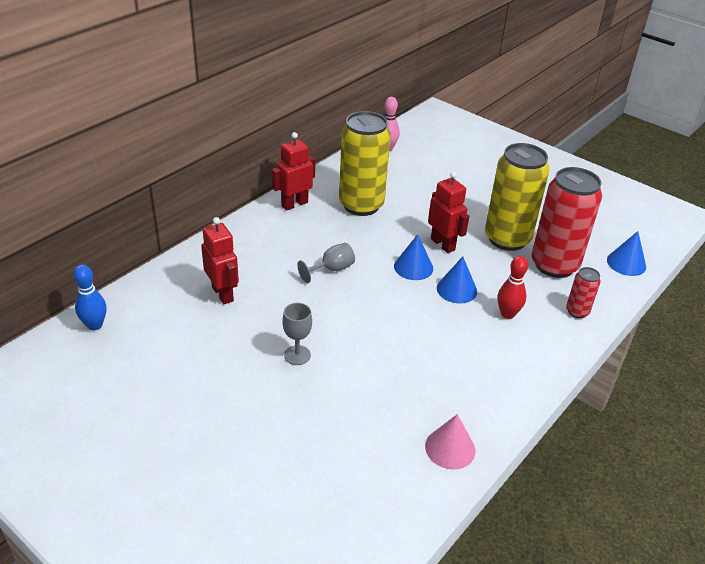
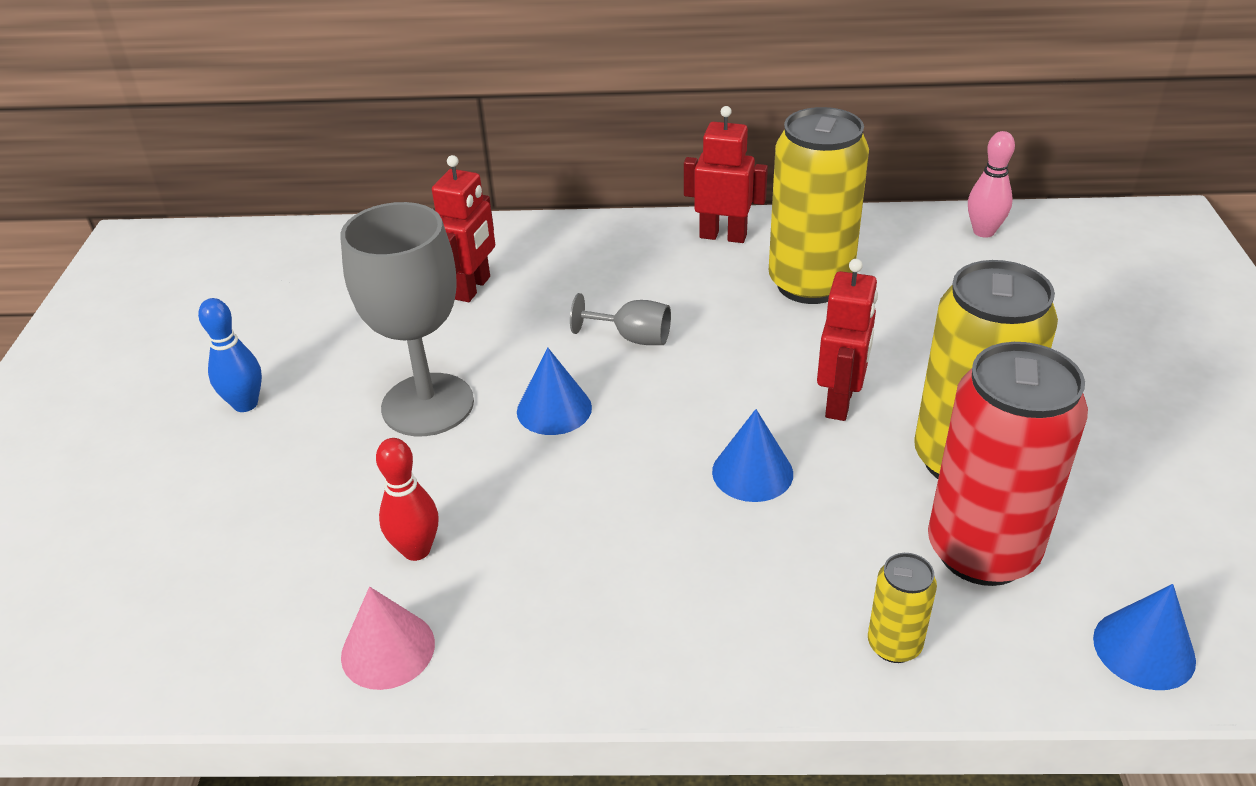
camera: 55 degrees right, 0 degrees up
(95, 325) = (319, 244): blue bowling pin -> blue bowling pin (245, 404)
(297, 355) = (428, 405): grey goblet -> grey goblet, size x2.11
(413, 267) = (742, 403): blue cone -> blue cone (554, 409)
(507, 314) = (769, 559): red bowling pin -> red bowling pin (416, 550)
(577, 311) = (894, 645): red can -> yellow can

